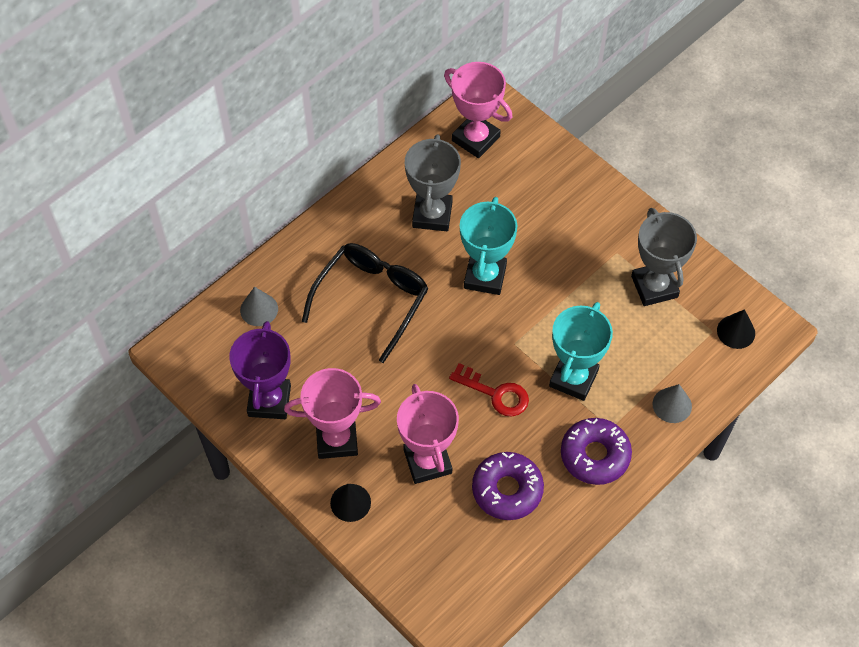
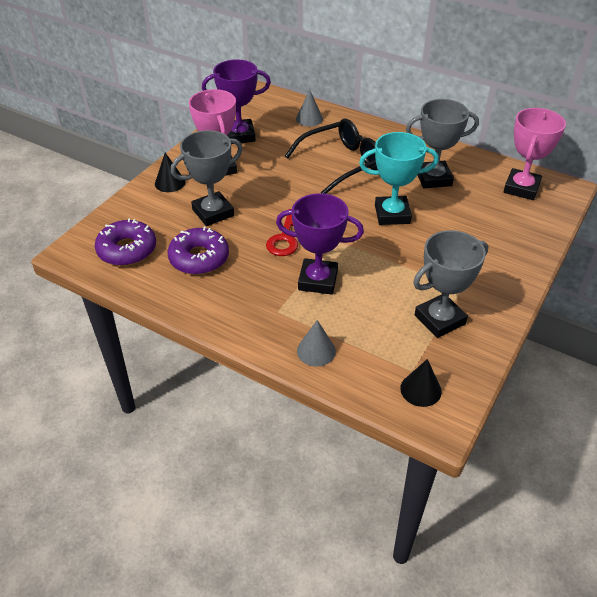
camera: 75 degrees right, 15 degrees down
(372, 299) = (341, 163): black glasses -> black glasses turned 45 degrees counterclockwise
(427, 461) = (213, 213): pink trophy -> grey trophy
(573, 378) = (318, 280): turquoise trophy -> purple trophy
(595, 455) = (246, 305): purple donut -> purple donut (127, 250)

